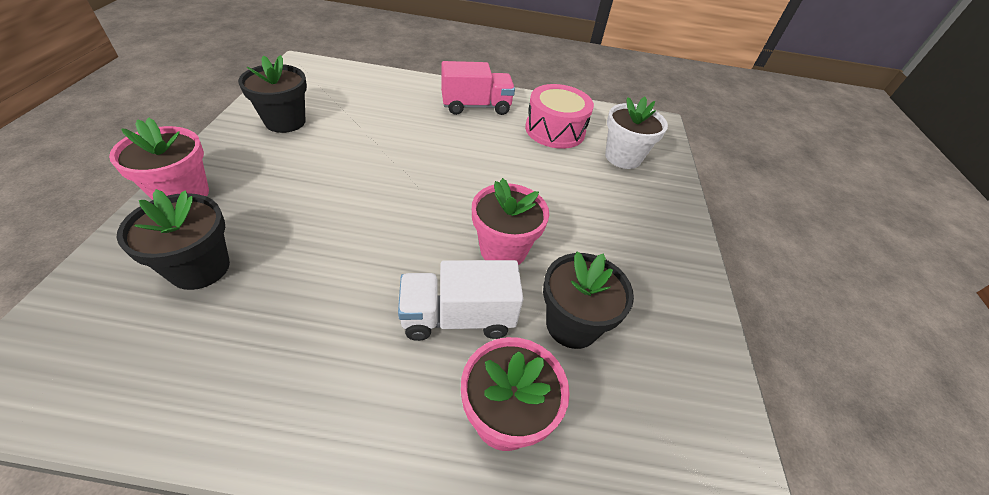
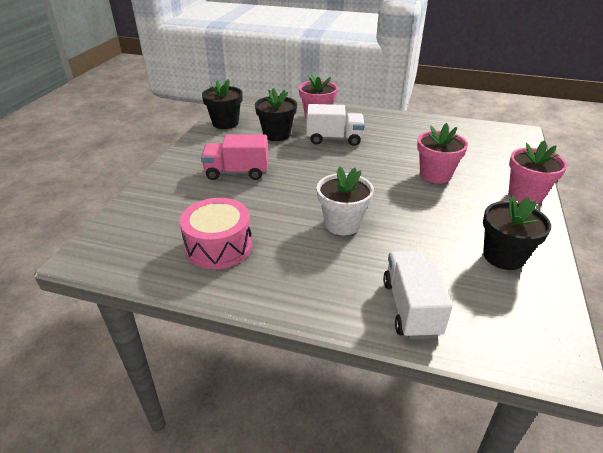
camera: 165 degrees left, 10 degrees down
(200, 268) = (475, 160): black flower pot -> black flower pot (225, 123)
(390, 89) = (410, 308): none -> white truck
(476, 106) = (300, 280): pink truck -> pink truck (237, 172)
(503, 250) = (304, 161): pink flower pot -> pink flower pot (435, 175)
(623, 157) = (168, 216): white flower pot -> white flower pot (342, 224)

